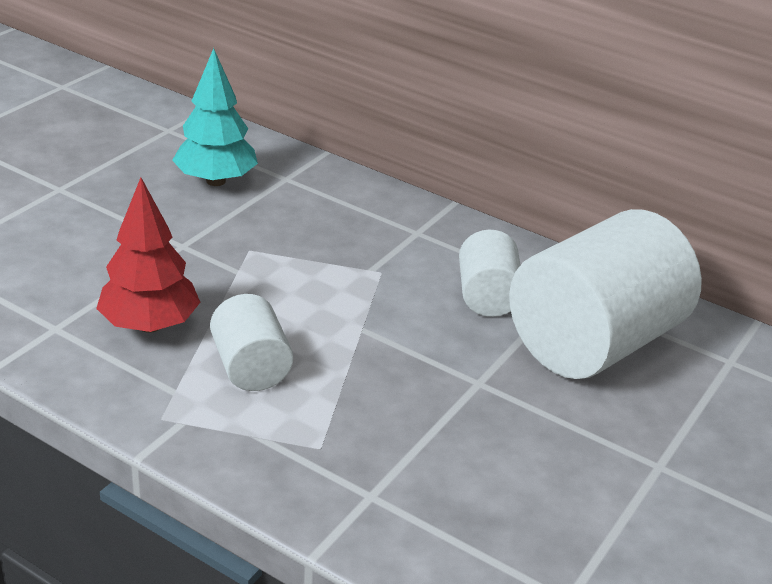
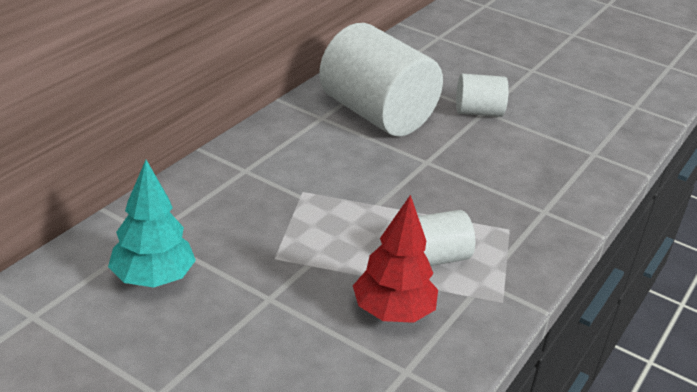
camera: 90 degrees left, 0 degrees up
(487, 297) = (331, 148): white cylinder -> white cylinder (478, 112)

